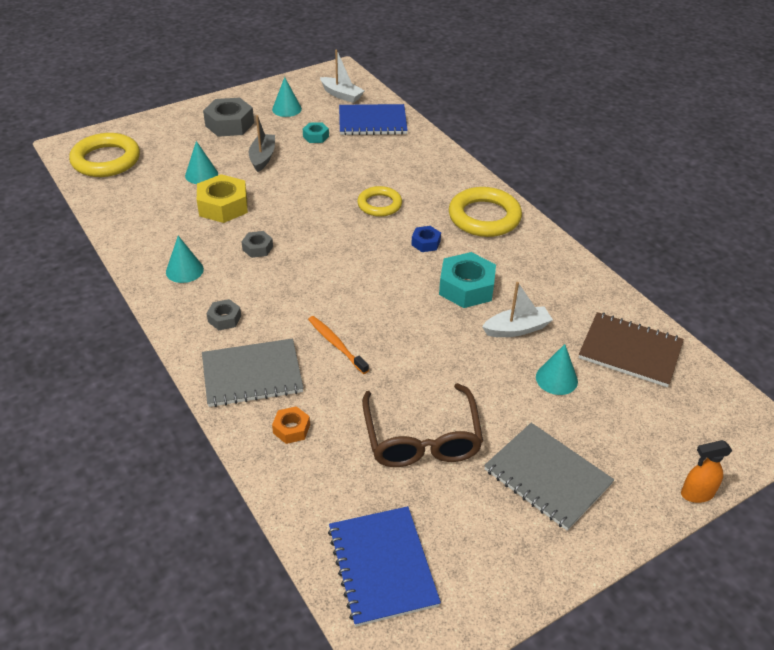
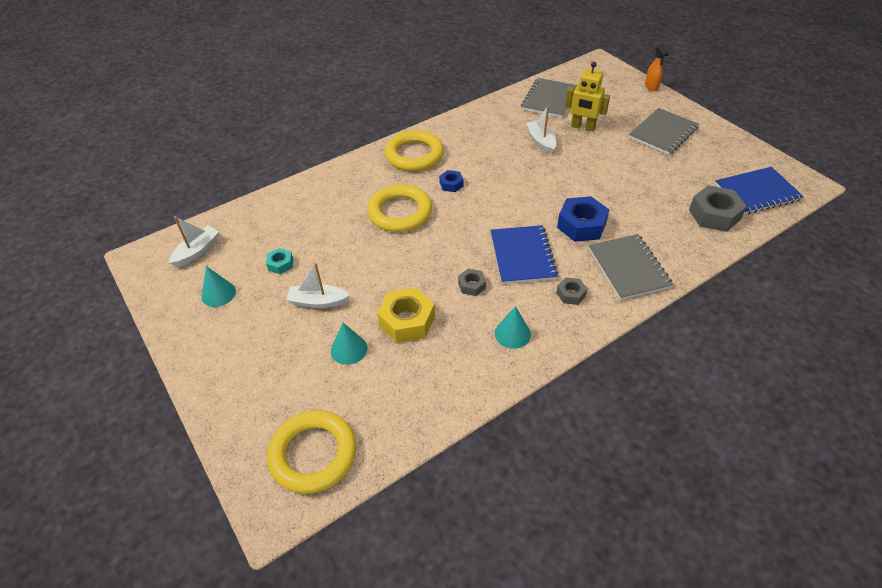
camera: 90 degrees left, 5 degrees up
(229, 124) = (244, 340): grey nut -> grey nut (714, 215)
(262, 157) = (318, 301): grey boat -> white boat
(291, 429) = (672, 240): orange nut -> none
(336, 344) = (581, 225): orange toothbrush -> blue nut
(372, 122) = (258, 225): blue notebook -> blue notebook (522, 256)
(379, 204) = (400, 212): yellow ring -> yellow ring, size x1.61
(421, 438) = (654, 180): brown glasses -> none
(466, 287) = (502, 163): turquoise nut -> none
(556, 379) = (583, 127): turquoise cone -> yellow robot
(630, 351) = (549, 99): brown notebook -> grey notebook

